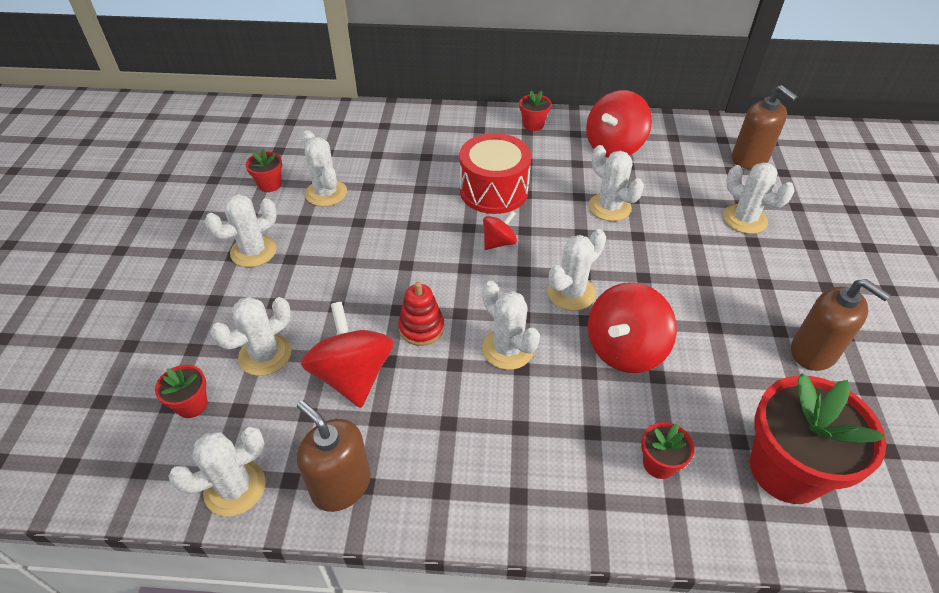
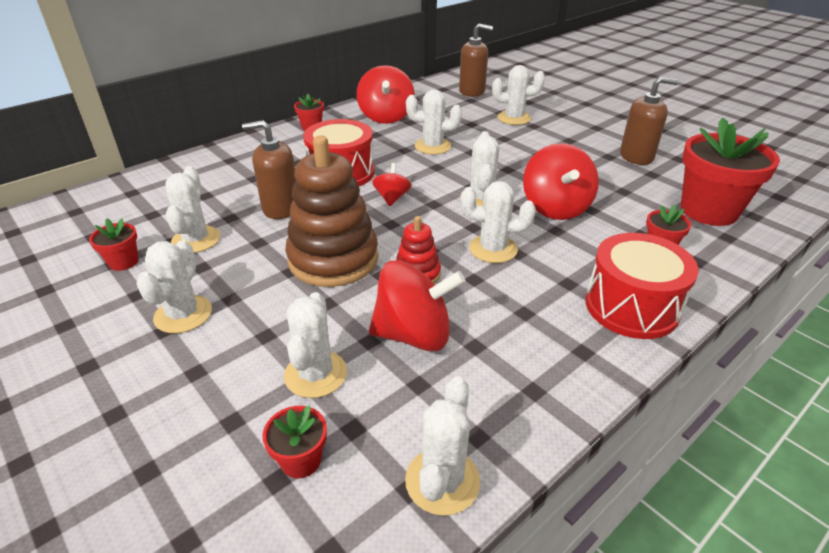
camera: 45 degrees left, 10 degrees down
(326, 193) = (196, 240): white cactus -> white cactus turned 75 degrees clockwise
(341, 485) = (518, 405): brown soap dispenser -> brown soap dispenser (281, 208)
(353, 375) = (414, 335): red spinning top -> red spinning top turned 150 degrees clockwise
(385, 271) = (333, 259): none -> brown stacking toy
(538, 491) = (631, 306): none -> red drum

